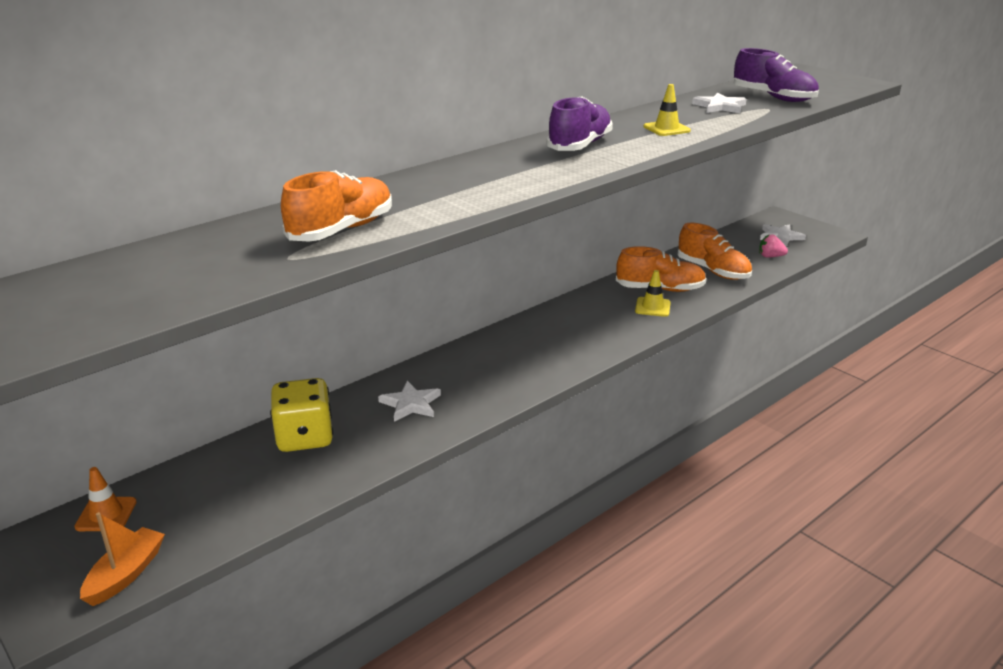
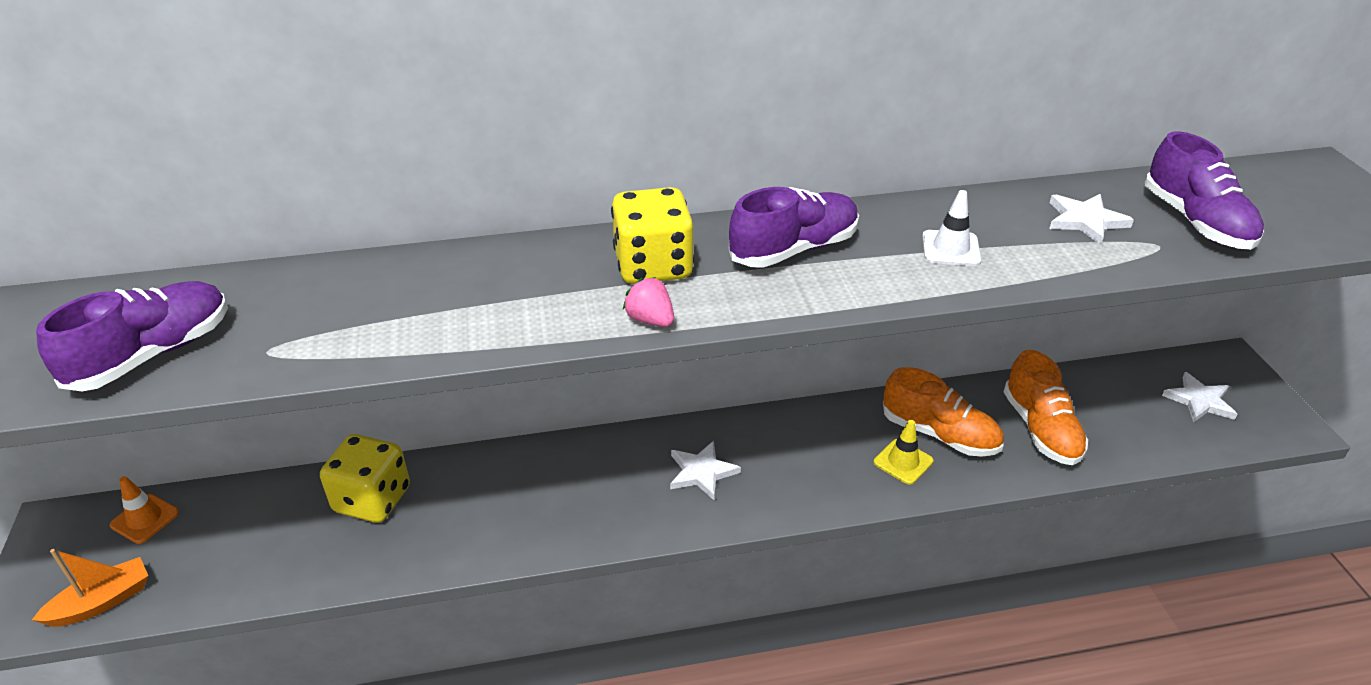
camera: 30 degrees right, 10 degrees up
(194, 280) = (152, 354): none -> purple shoe
(341, 230) = (364, 322): orange shoe -> none
(411, 404) = (505, 498): white star -> white star (702, 472)
(504, 168) = (653, 266): none -> yellow dice
(666, 129) = (951, 249): yellow traffic cone -> white traffic cone
(770, 256) = (1150, 433): pink strawberry -> pink strawberry (650, 320)

